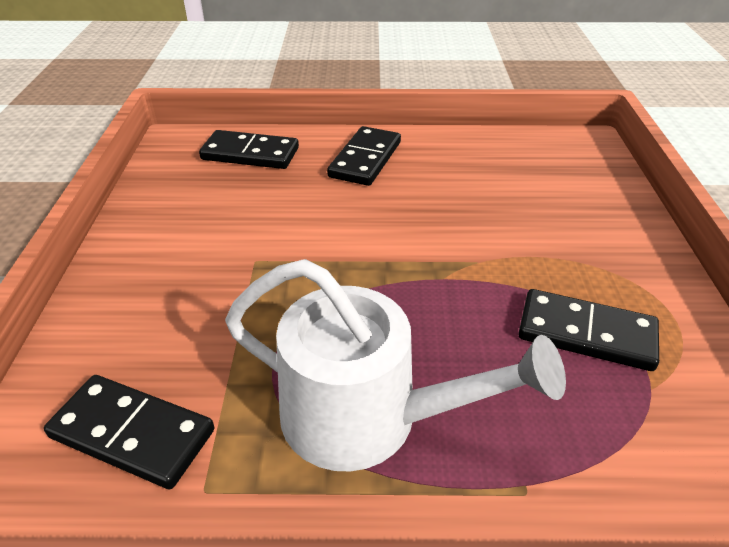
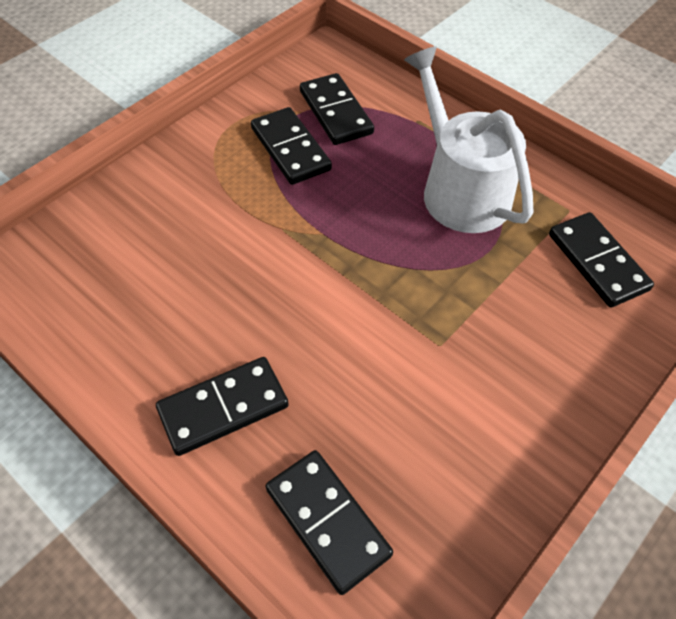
camera: 140 degrees left, 15 degrees up
(622, 417) = (336, 112): none -> black domino

